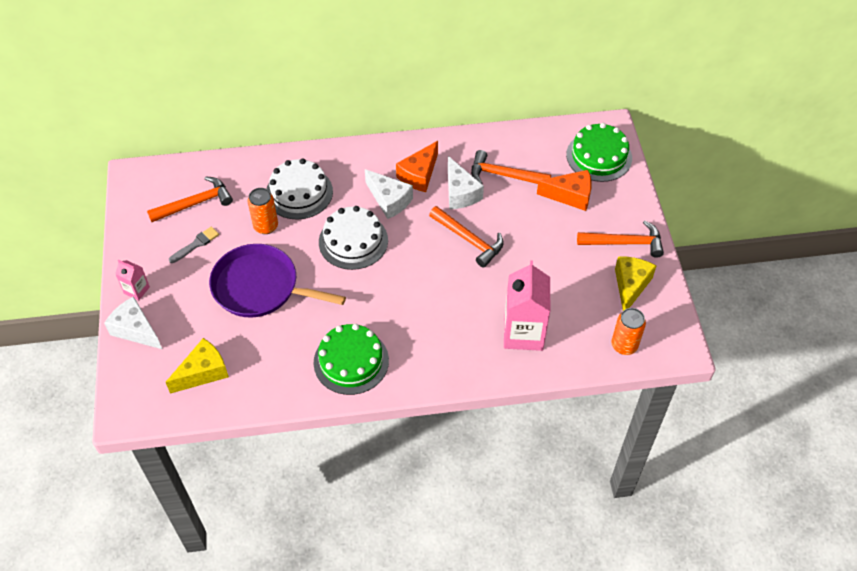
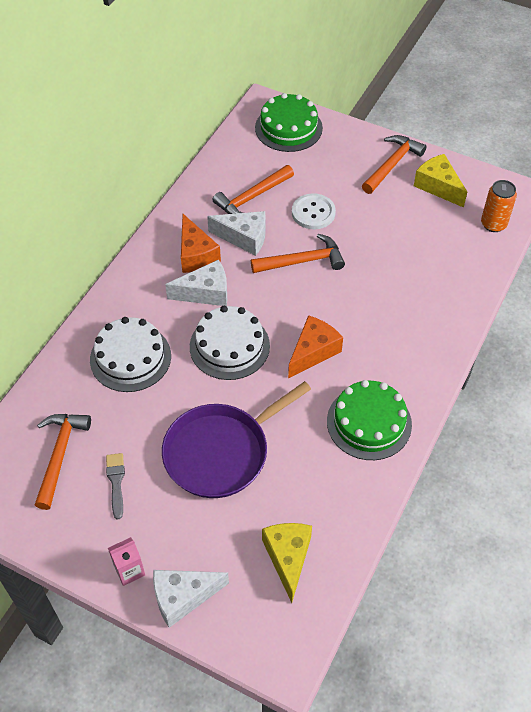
camera: 55 degrees left, 0 degrees up
(266, 226) = (148, 407): orange can -> none
(523, 333) = (432, 280): pink carton -> none
(524, 220) = (313, 213): none -> white button
(570, 196) = (314, 169): orange cheese -> orange cheese (313, 352)

